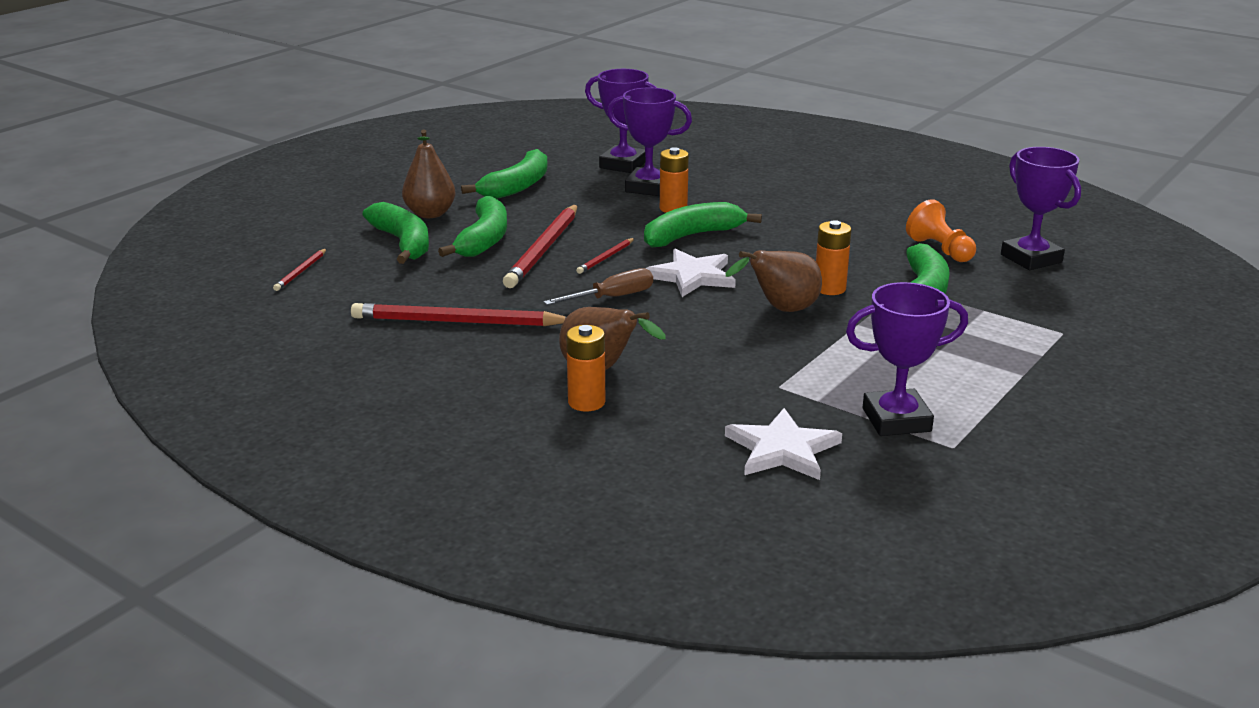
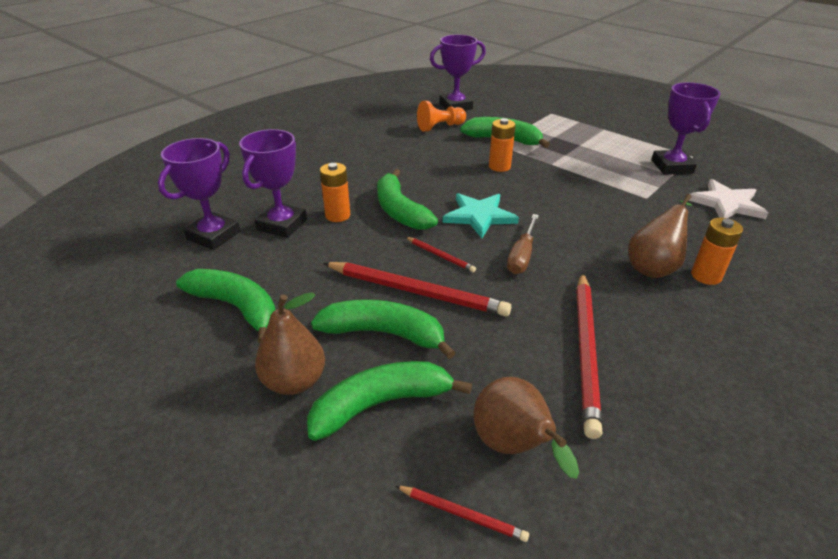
camera: 85 degrees left, 10 degrees up
(612, 297) = (522, 256): brown screwdriver -> brown screwdriver turned 135 degrees counterclockwise
(692, 276) = (479, 216): white star -> turquoise star
(781, 310) = (535, 186): brown pear -> brown pear (513, 447)

